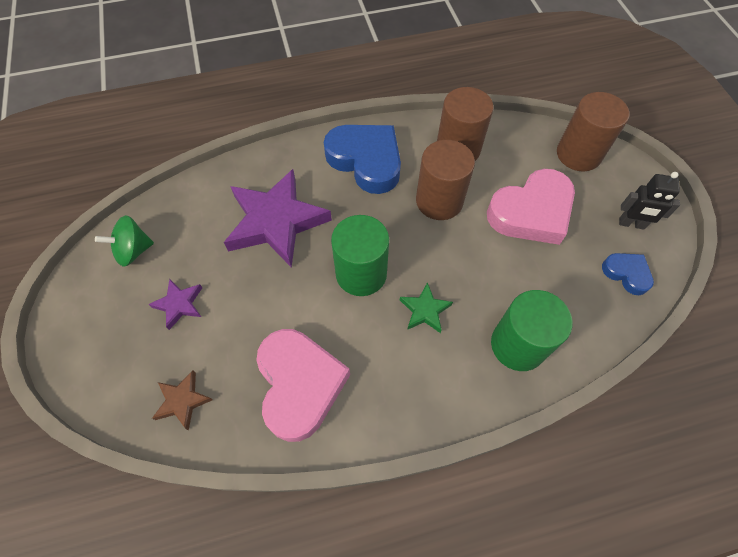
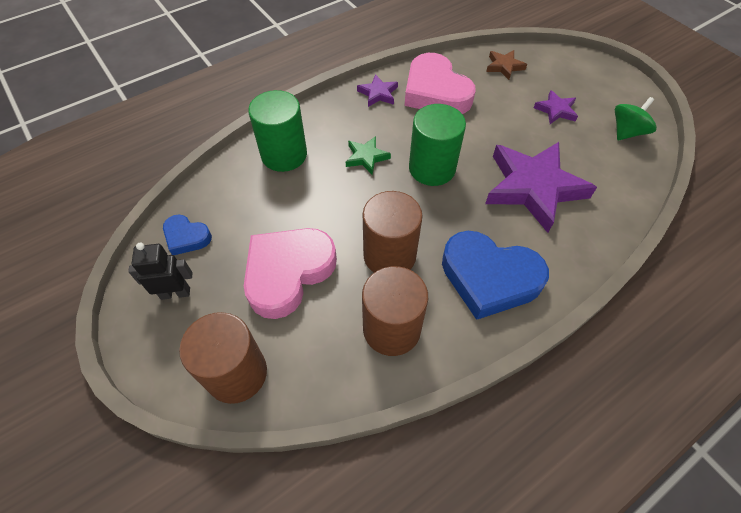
camera: 160 degrees right, 5 degrees down
(374, 409) = (378, 93): none -> purple star

